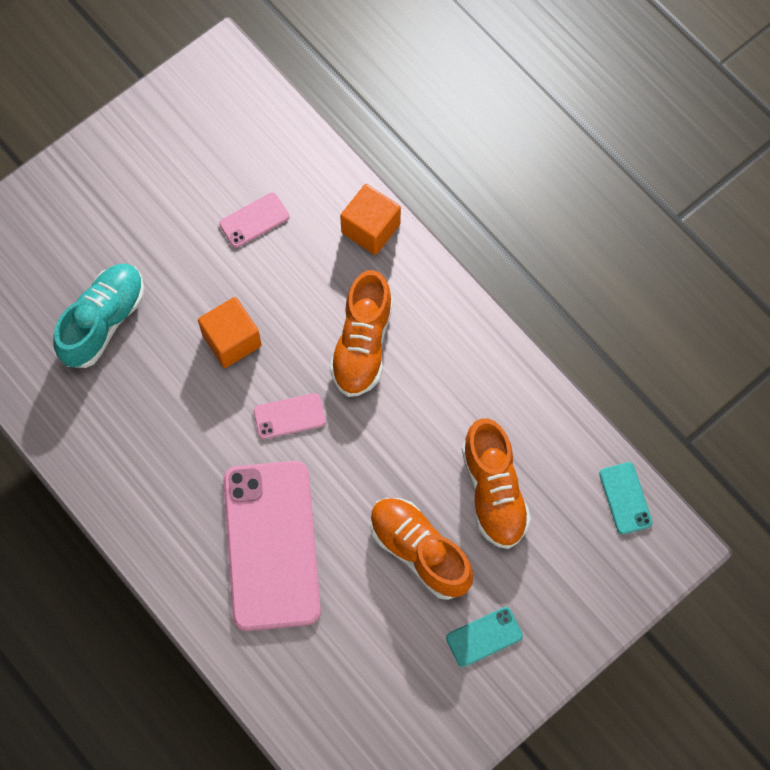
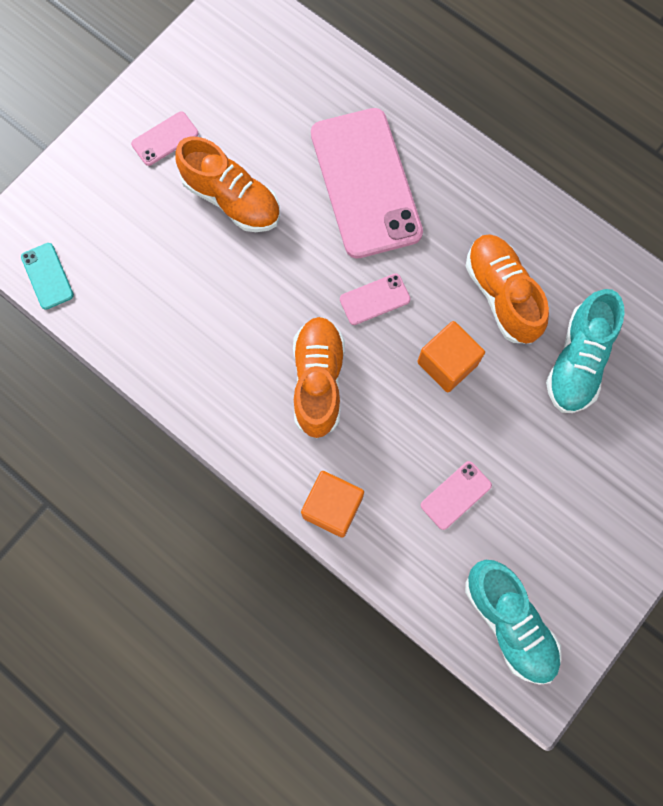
camera: 170 degrees right, 5 degrees up
(234, 111) = (509, 622): none -> turquoise shoe
(484, 637) = (165, 139): turquoise phone -> pink phone
(493, 491) = (171, 262): orange shoe -> orange shoe (502, 295)

